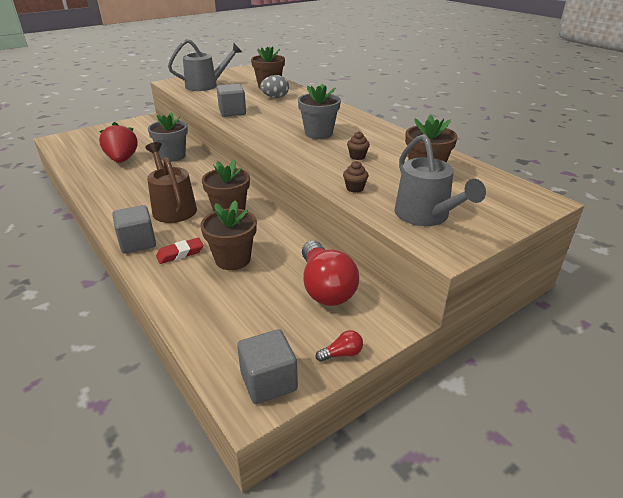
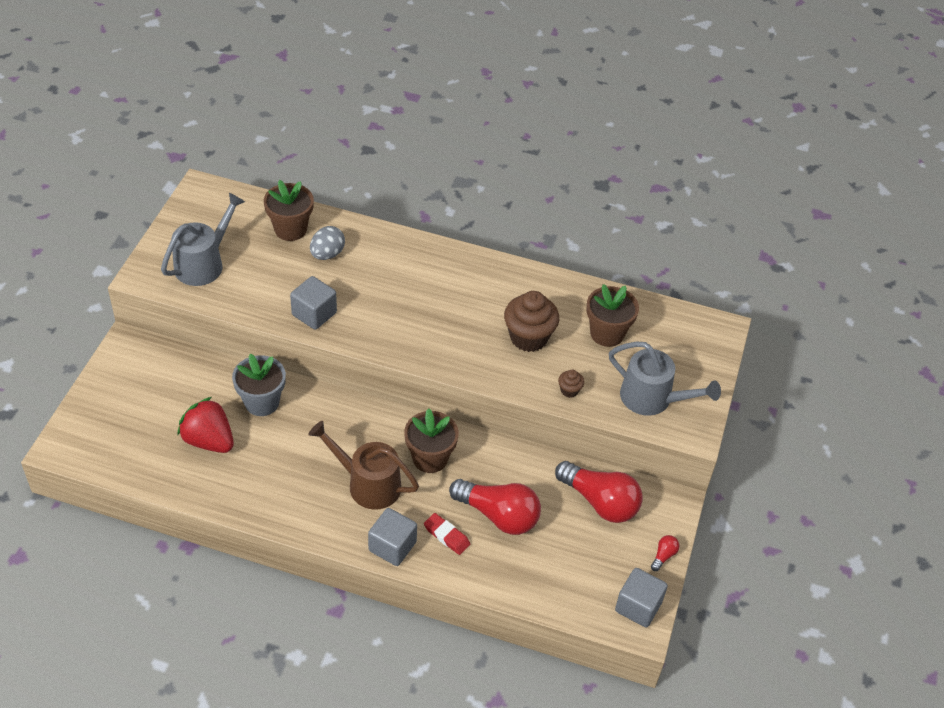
camera: 40 degrees left, 15 degrees up
(180, 253) = (446, 536): red eraser -> red eraser turned 75 degrees counterclockwise
(233, 259) = (498, 515): brown flower pot -> red light bulb
(318, 133) = (454, 312): grey flower pot -> none
(357, 156) = (528, 337): brown cupcake -> brown cupcake, size x2.17

